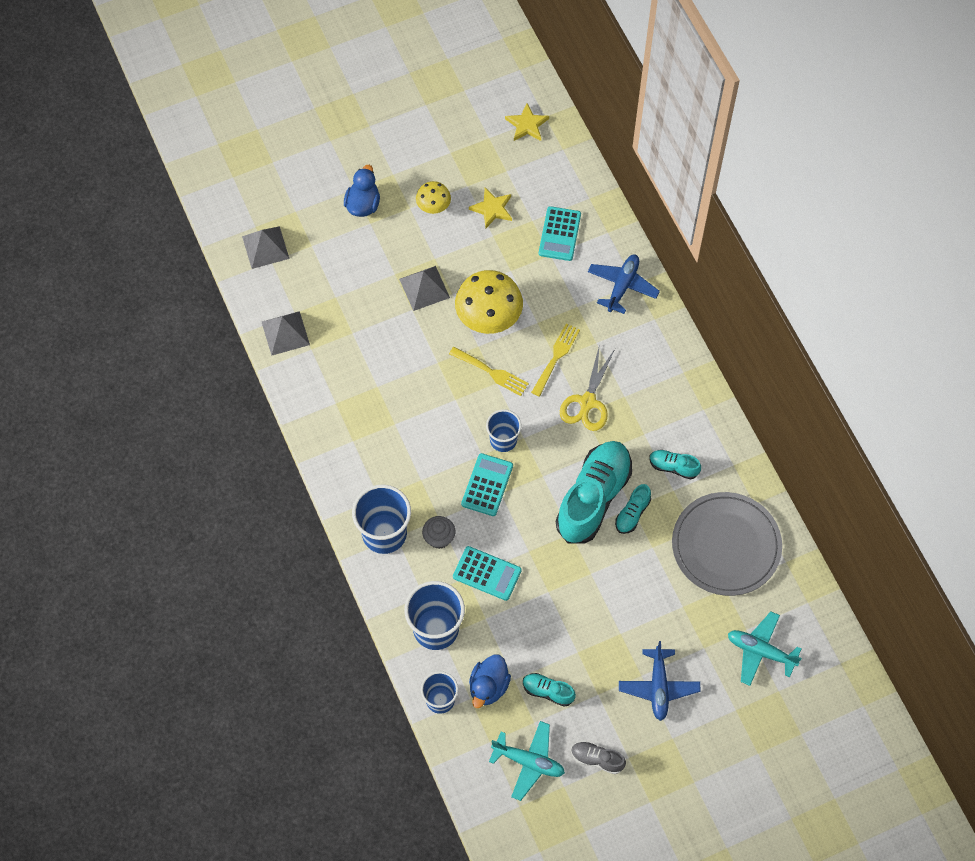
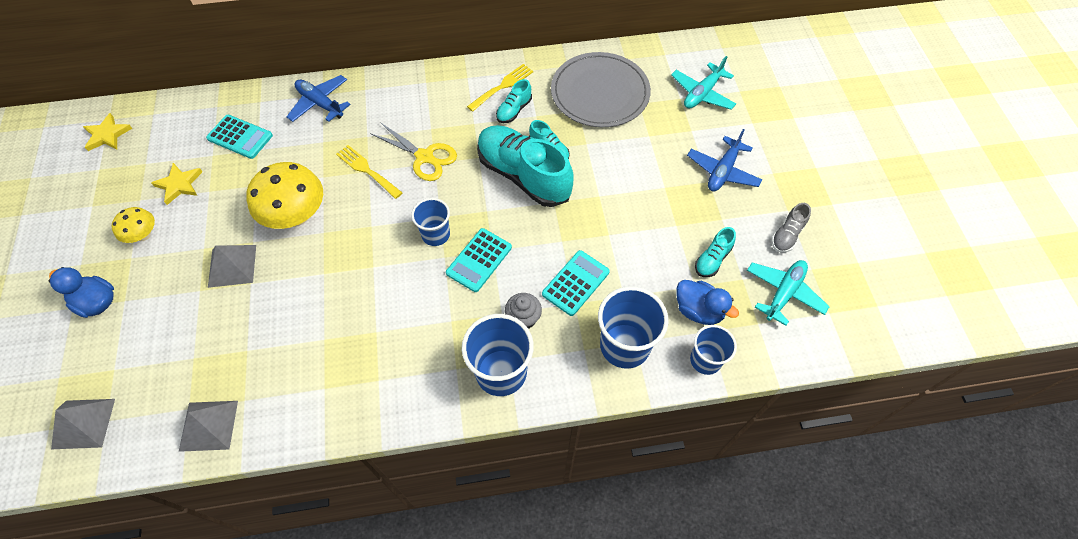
camera: 75 degrees left, 5 degrees down
(487, 485) = (479, 260): turquoise calculator -> turquoise calculator turned 90 degrees counterclockwise
(491, 372) = (358, 227): yellow fork -> yellow fork (502, 86)
(658, 687) = (722, 171): blue plane -> blue plane turned 105 degrees clockwise

